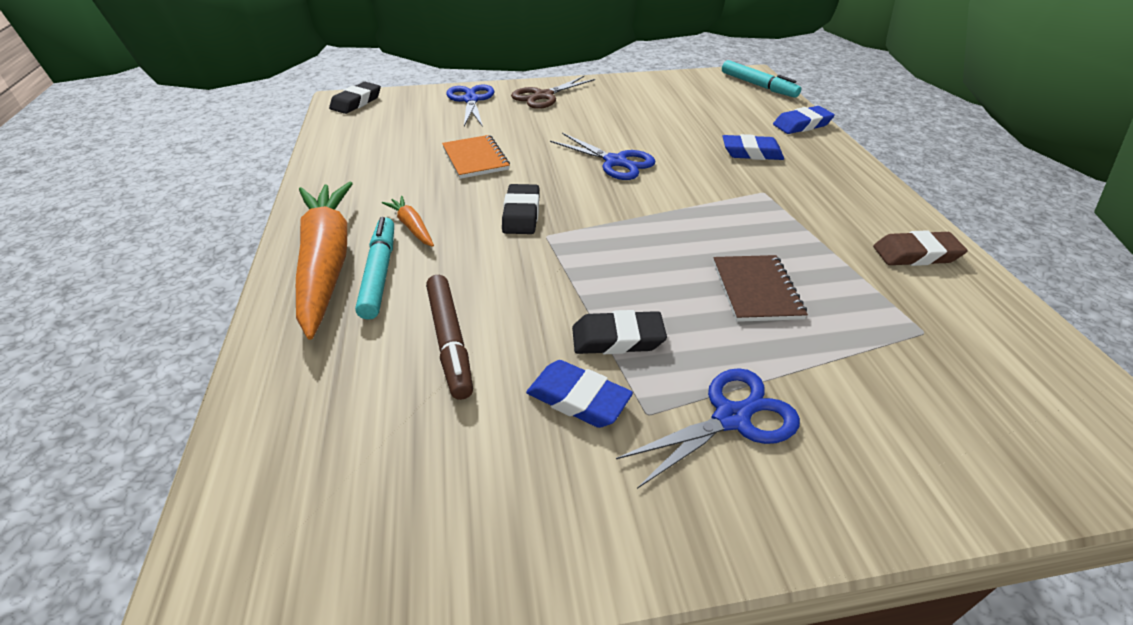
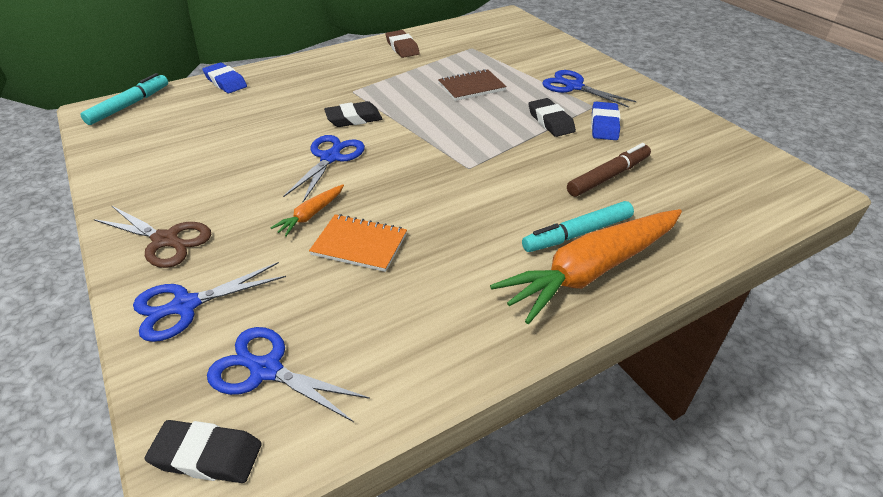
camera: 110 degrees left, 0 degrees up
(392, 118) = (266, 370): none -> blue scissors
(412, 227) = (506, 241): orange carrot -> orange carrot (311, 215)
(475, 159) = (359, 244): orange notebook -> orange notebook turned 60 degrees clockwise
(521, 214) = (447, 187): black eraser -> black eraser (353, 118)
(751, 153) = (288, 99): blue eraser -> none

